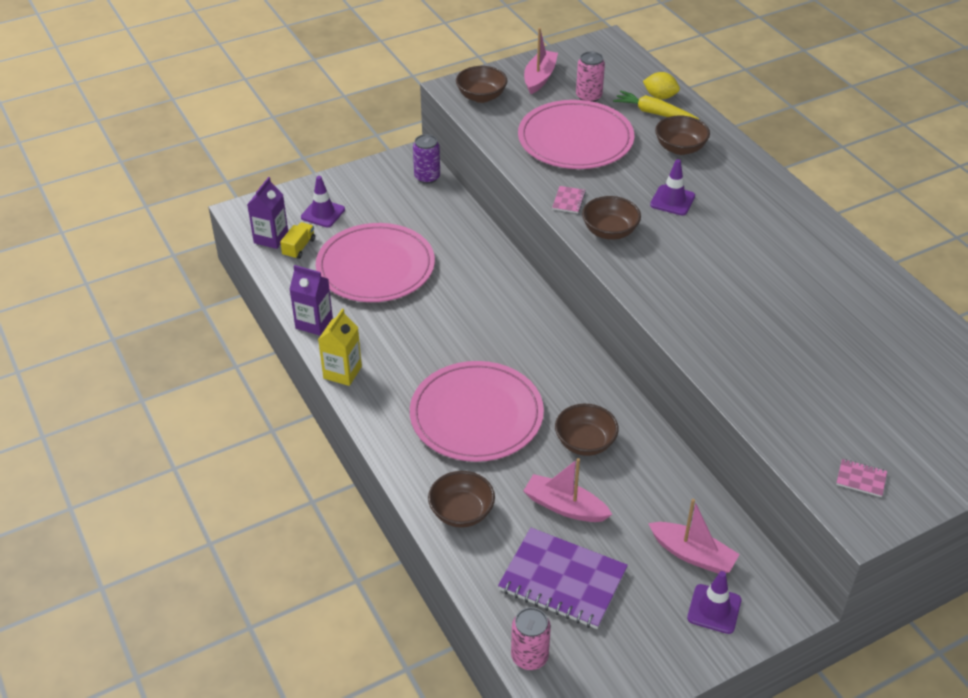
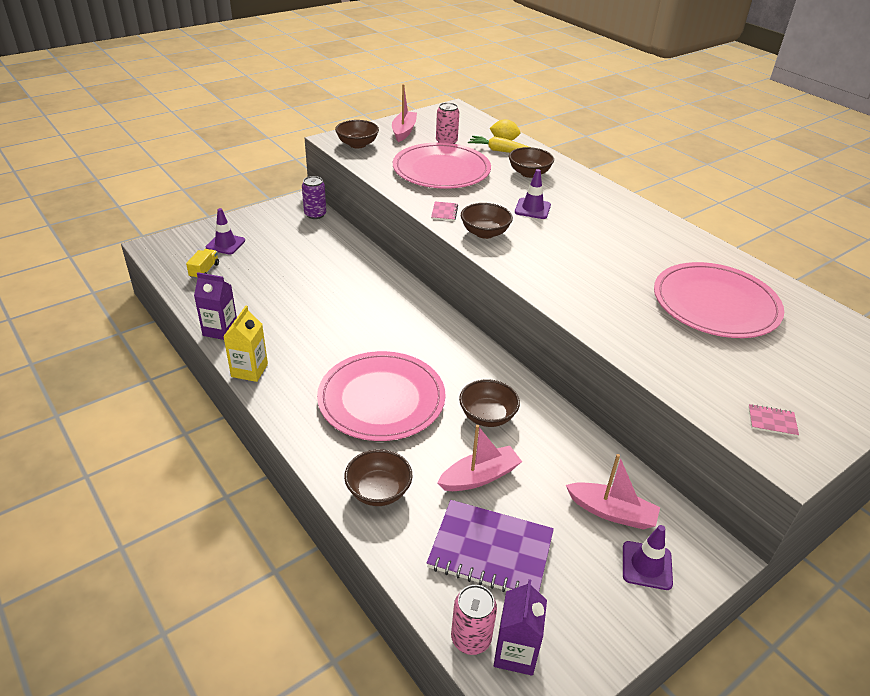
camera: 10 degrees left, 5 degrees down
(271, 238) = (178, 265): purple carton -> purple carton (515, 653)
(375, 267) = (275, 282): pink plate -> pink plate (715, 304)
(565, 507) = (479, 477): pink boat -> pink boat turned 135 degrees clockwise

